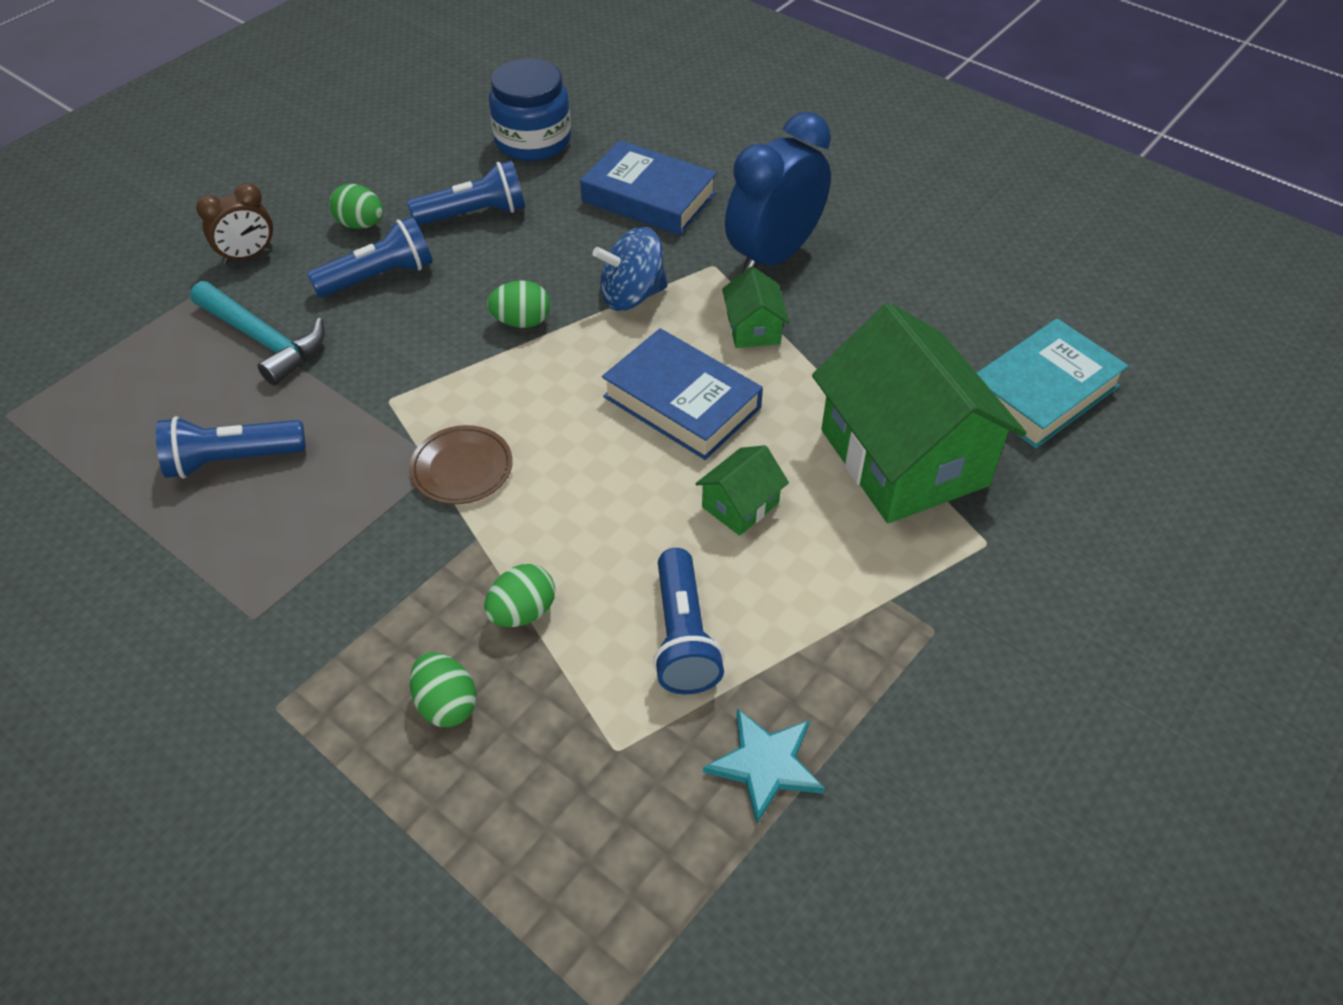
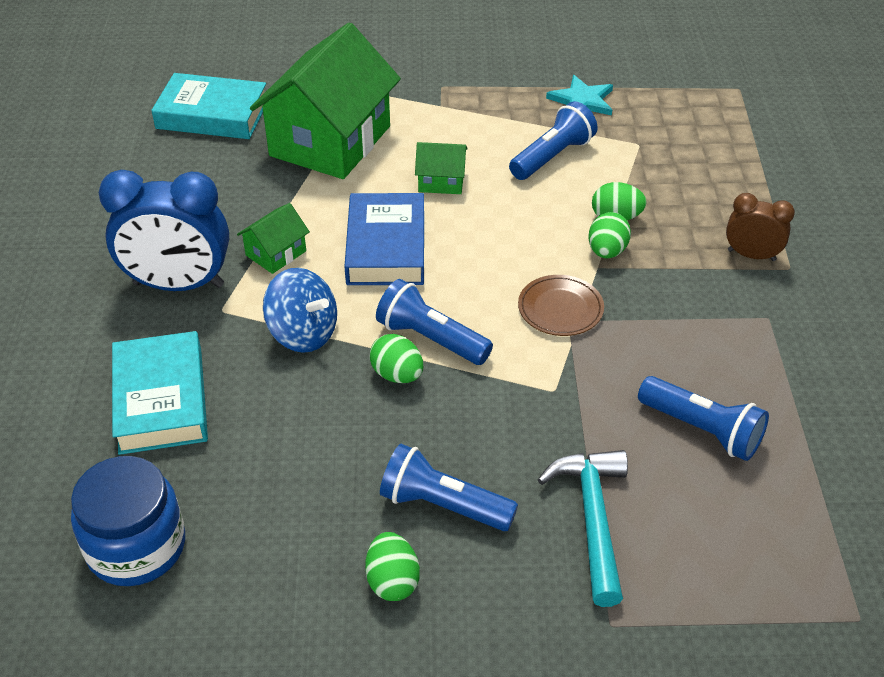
camera: 130 degrees left, 5 degrees down
(248, 255) = (522, 633): brown clock -> brown clock (751, 255)
(446, 704) = (698, 210): green egg -> green egg (607, 251)
(474, 214) = (296, 504): blue flashlight -> blue flashlight (431, 339)
(648, 197) = (161, 400): blue book -> turquoise book

